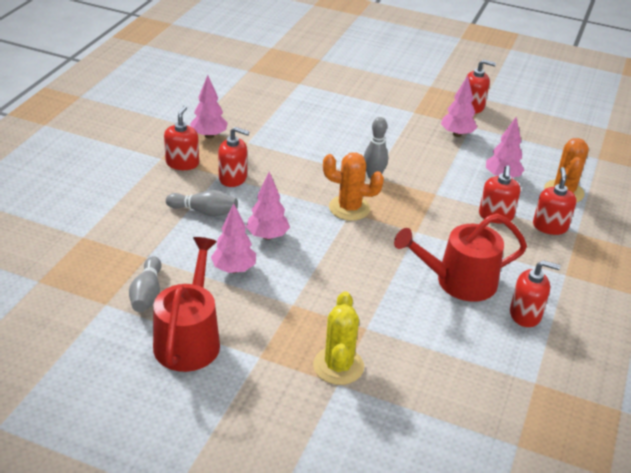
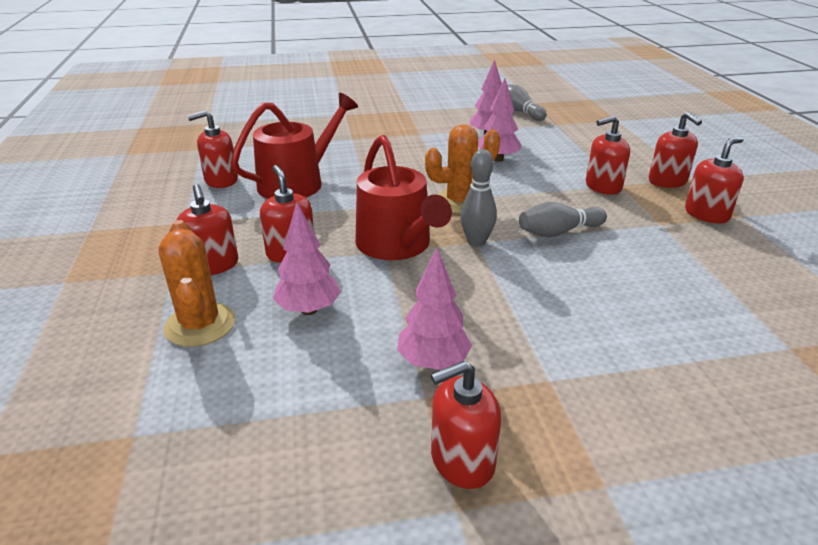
camera: 150 degrees right, 5 degrees down
(189, 339) = (460, 105): red watering can -> red watering can (397, 245)
(204, 212) = (573, 157): grey bowling pin -> grey bowling pin (558, 232)
(209, 135) = (706, 214): pink tree -> red soap dispenser
(338, 366) = (353, 119): yellow cactus -> none

